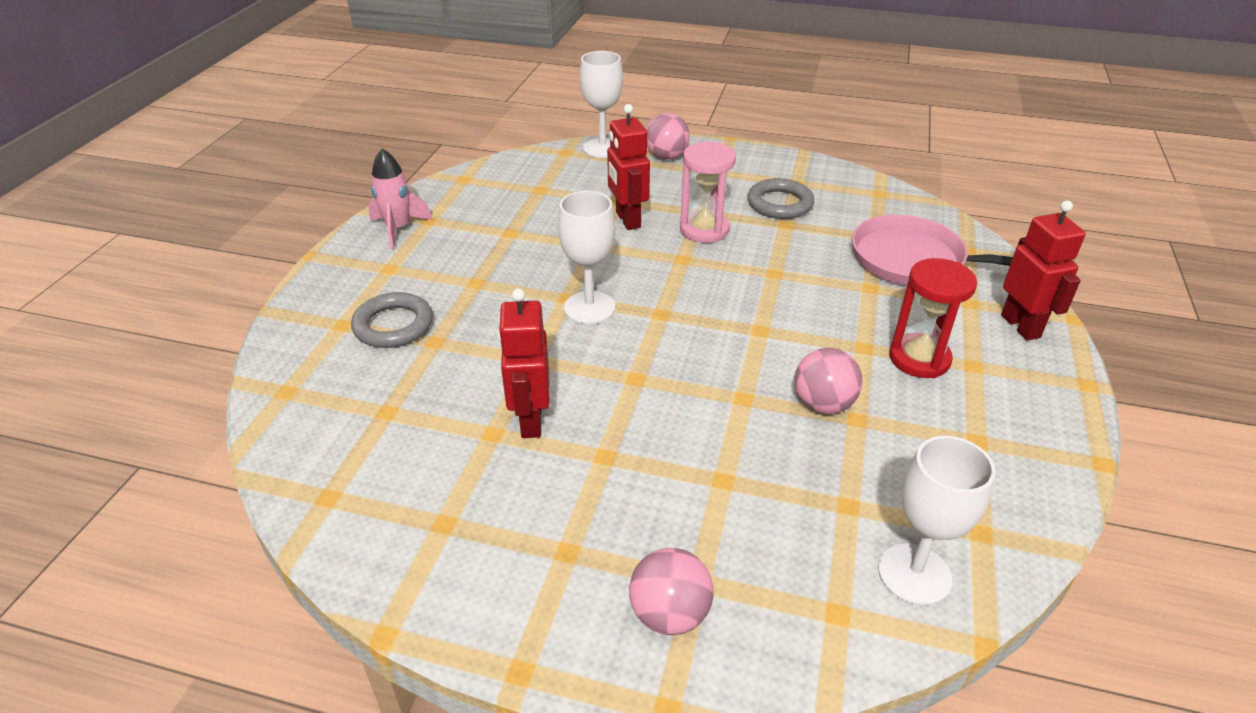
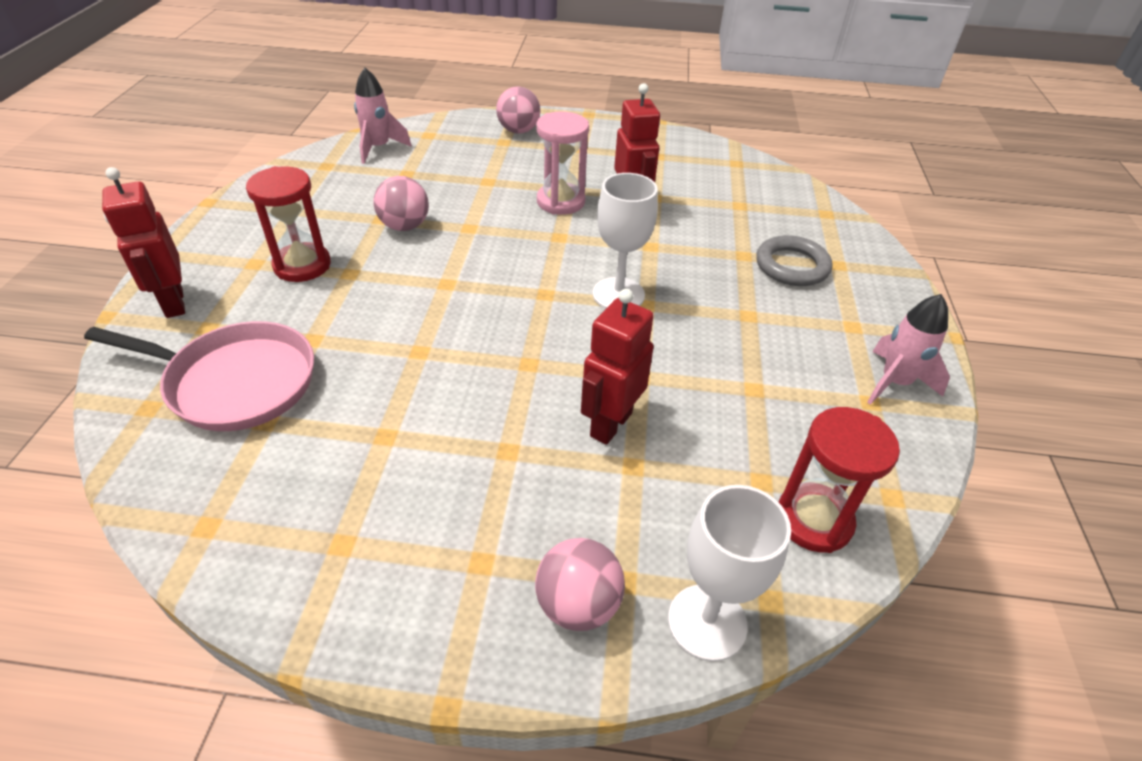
camera: 170 degrees right, 5 degrees up
(520, 173) = (813, 520): none -> red hourglass
(627, 220) = (610, 424): red robot -> red robot turned 120 degrees counterclockwise
(704, 230) = (503, 414): pink hourglass -> pink hourglass (560, 202)
(780, 204) = (385, 480): grey ring -> none
(914, 574) = (379, 148): white goblet -> pink rocket

